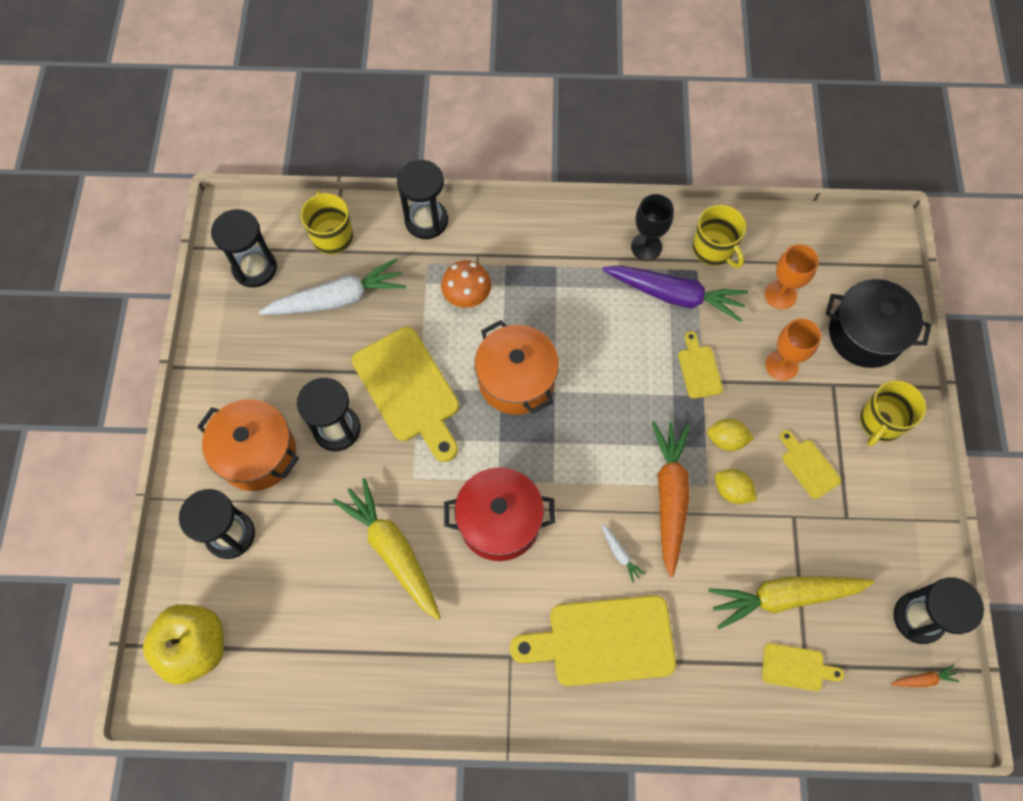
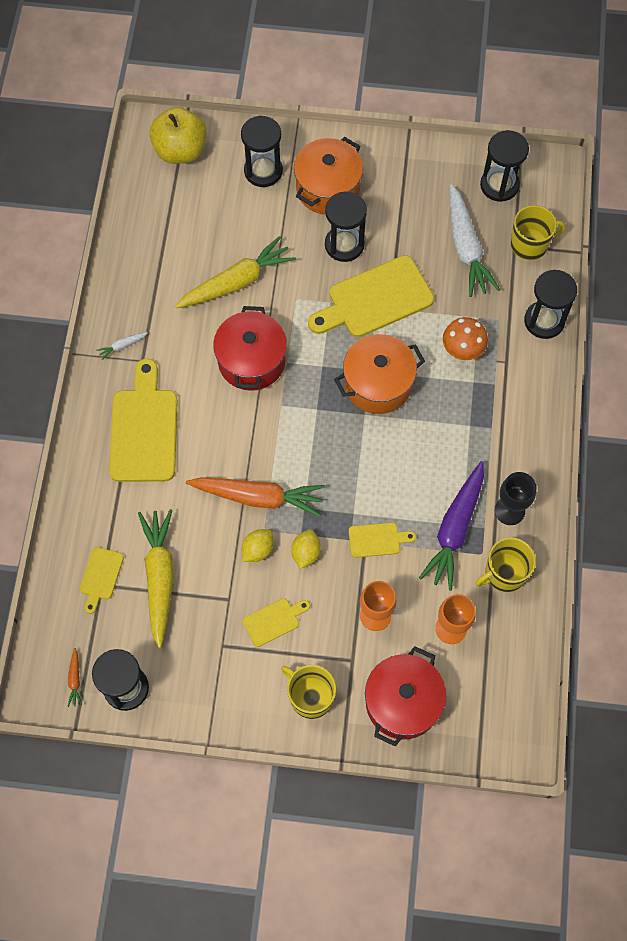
camera: 95 degrees right, 0 degrees up
(620, 554) = (212, 451): white carrot -> white carrot (122, 346)
(865, 335) = (402, 702): black pot -> red pot

